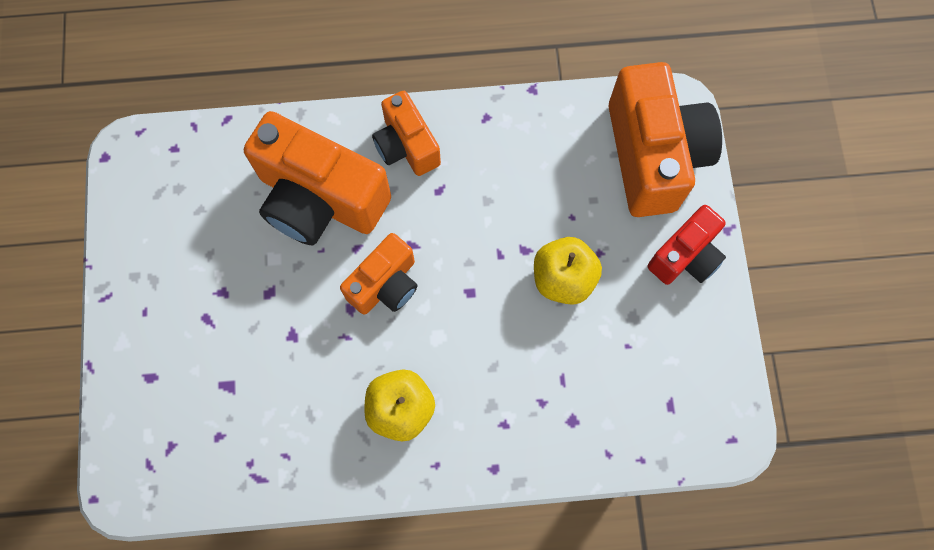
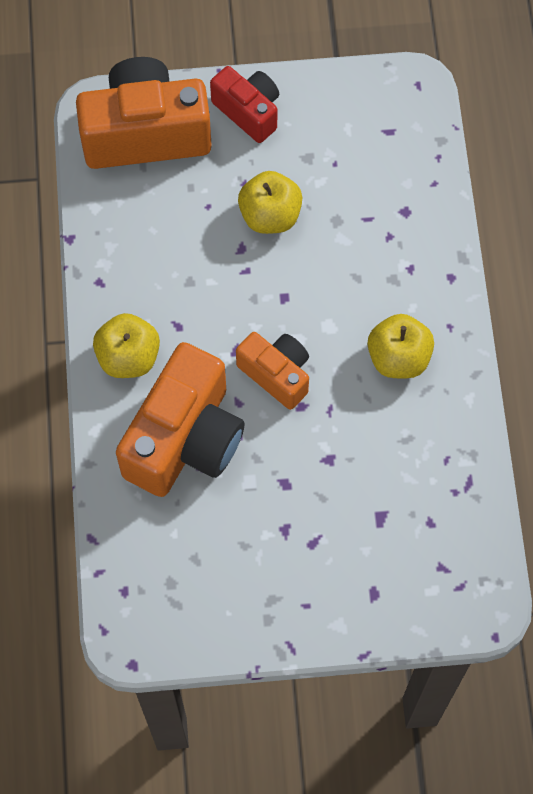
camera: 90 degrees left, 5 degrees down
(406, 146) = (128, 357): orange camera -> yellow apple

